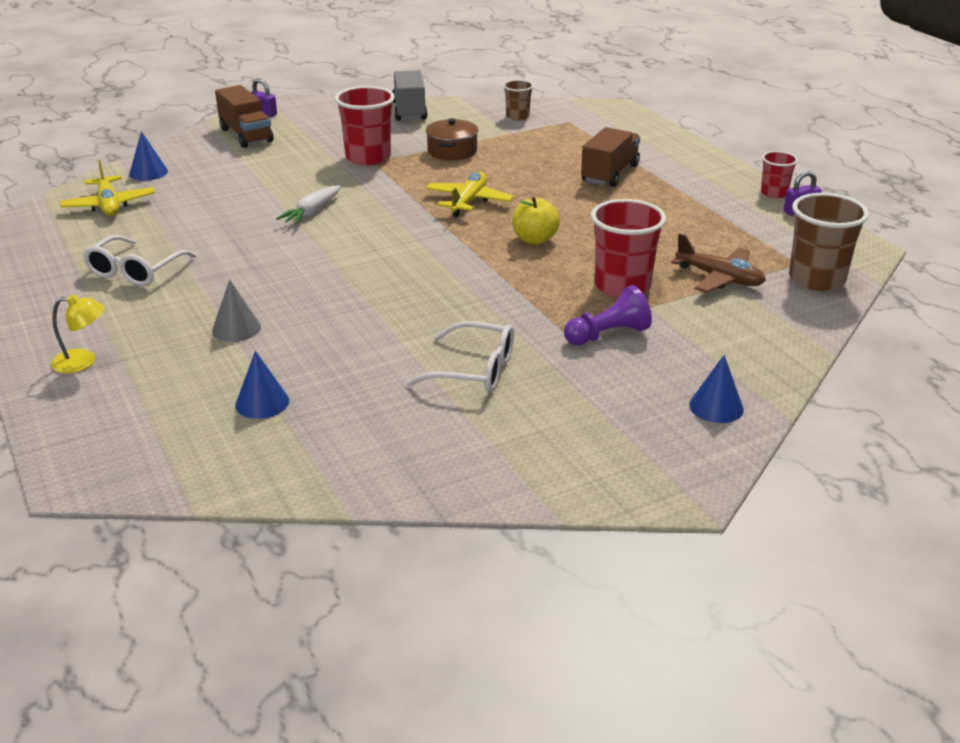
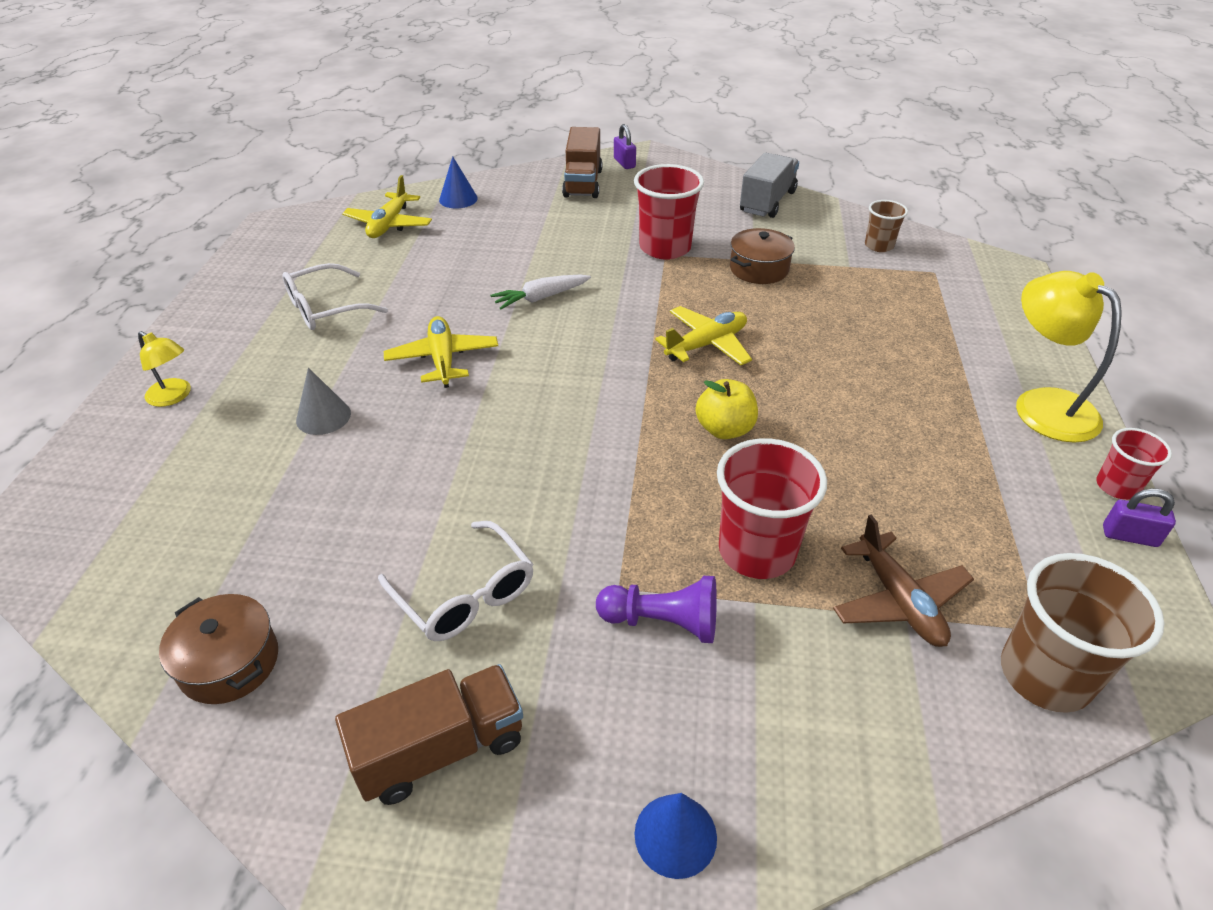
camera: 35 degrees right, 10 degrees up
(262, 403) = (239, 526): blue cone -> none
(285, 268) = (443, 359): none -> yellow plane
(362, 460) = (229, 662): none -> brown pot
(609, 174) = (911, 366): brown truck -> brown truck (440, 749)
(701, 169) = (1042, 405): none -> yellow lamp

